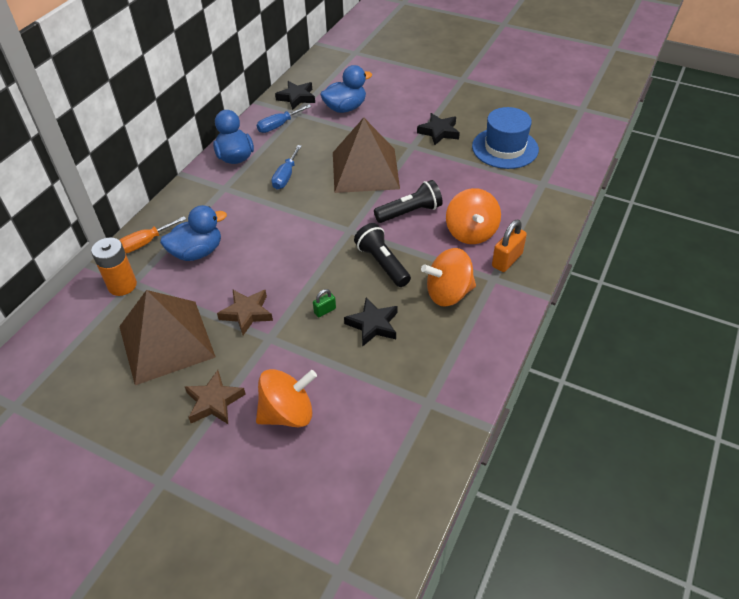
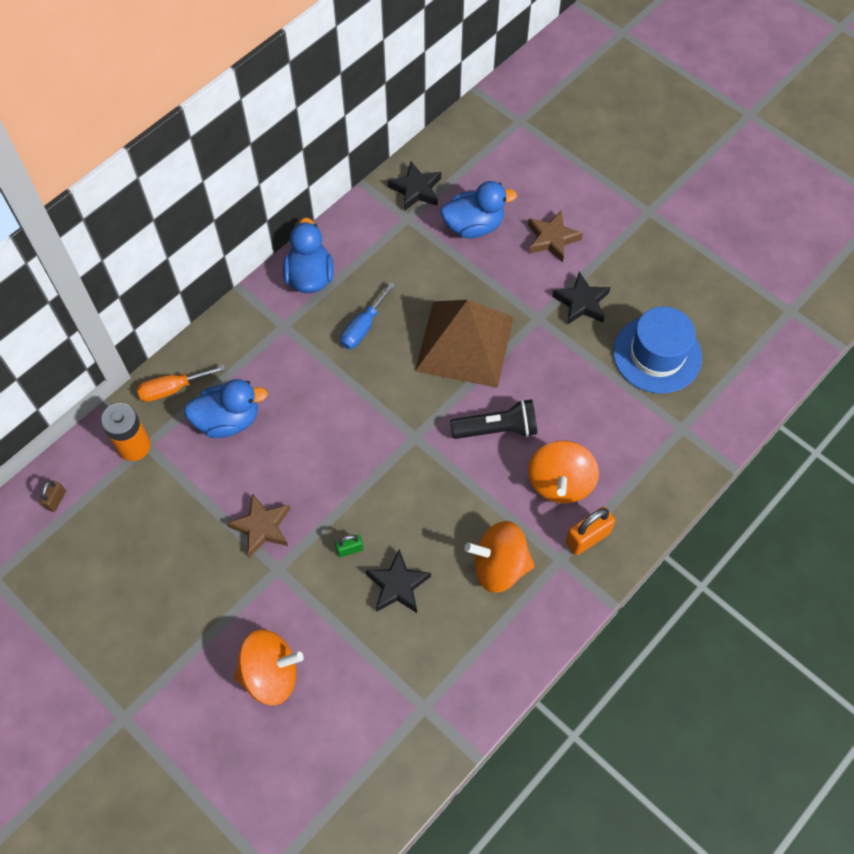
camera: 15 degrees right, 15 degrees up
(61, 336) = (56, 500): none -> brown padlock
(166, 341) = (165, 540): brown pyramid -> none
(214, 401) = (198, 636): brown star -> brown star (552, 239)
(278, 125) = (378, 235): blue screwdriver -> none
(382, 263) = (437, 499): black flashlight -> none

